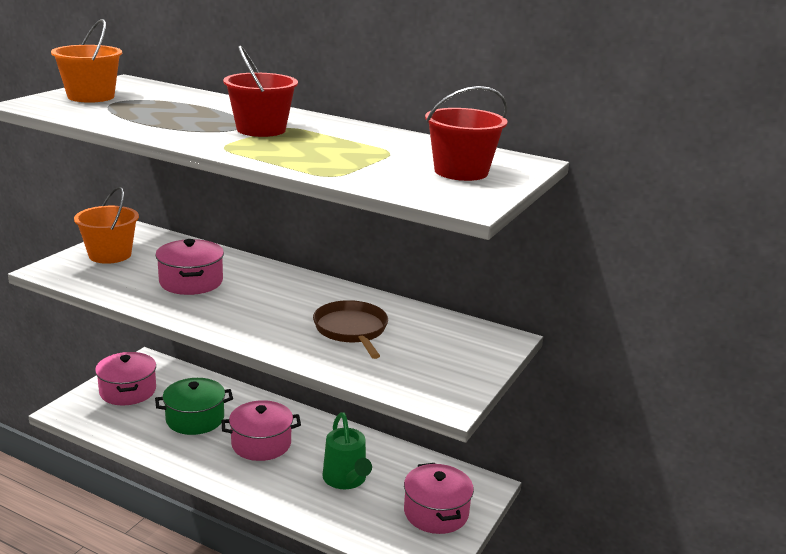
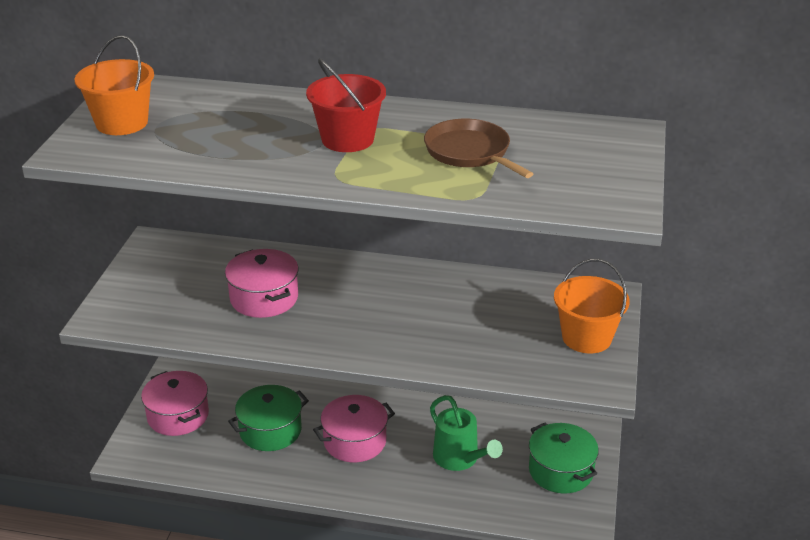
camera: 15 degrees left, 10 degrees up
(110, 255) = (150, 282): orange bucket -> orange bucket (586, 338)
(351, 330) = (463, 320): brown pan -> brown pan (470, 152)
(436, 512) = (561, 471): pink pot -> green pot
(461, 171) = (584, 161): red bucket -> none

